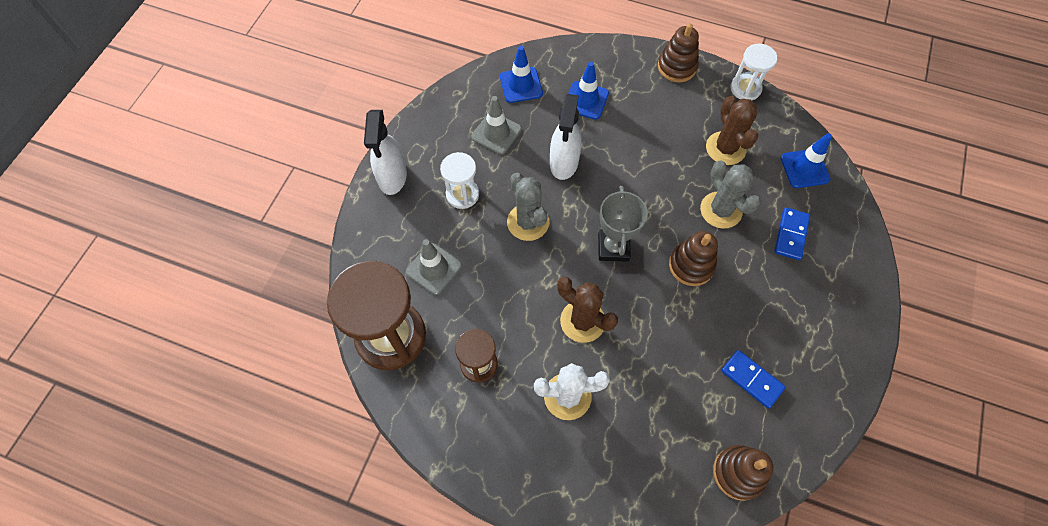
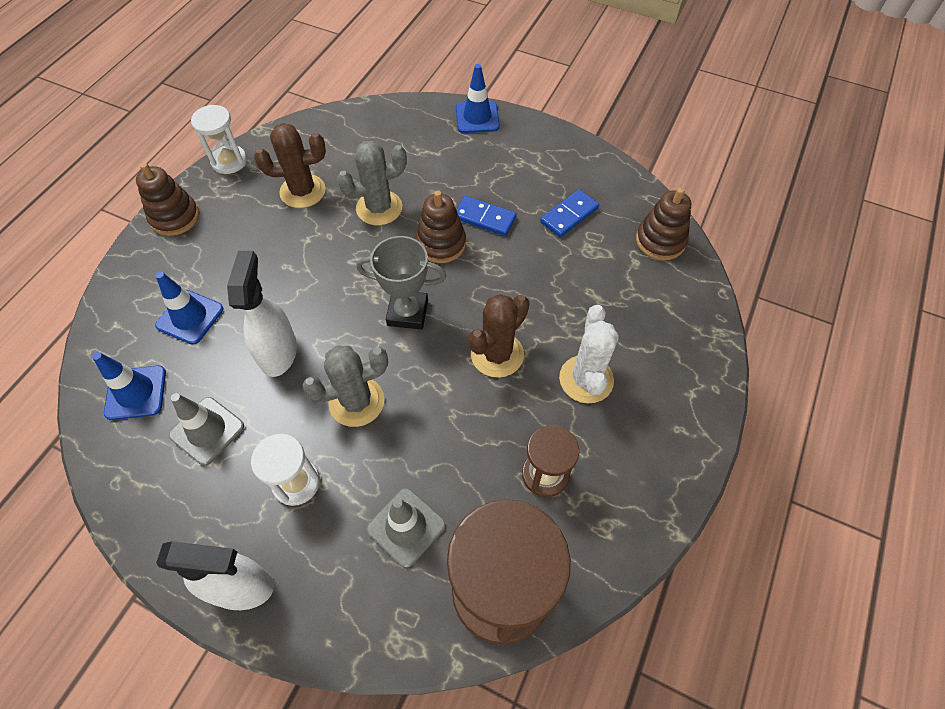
camera: 85 degrees left, 5 degrees down
(564, 163) = (278, 352): white spray bottle -> white spray bottle turned 105 degrees counterclockwise
(791, 235) = (418, 158): blue domino -> blue domino (485, 218)
(804, 168) = (345, 133): blue traffic cone -> blue traffic cone (477, 117)

